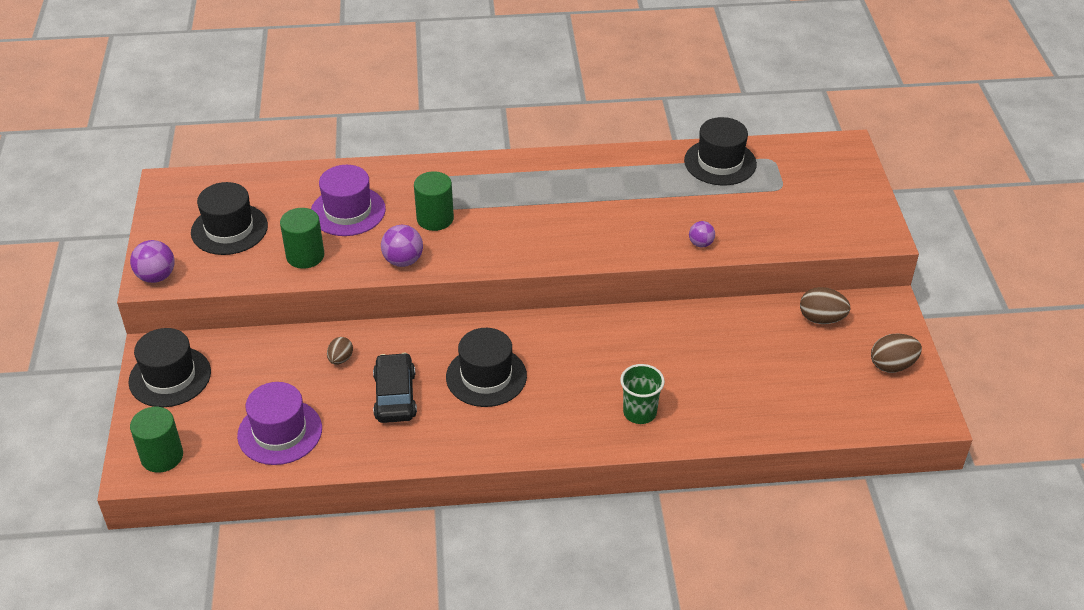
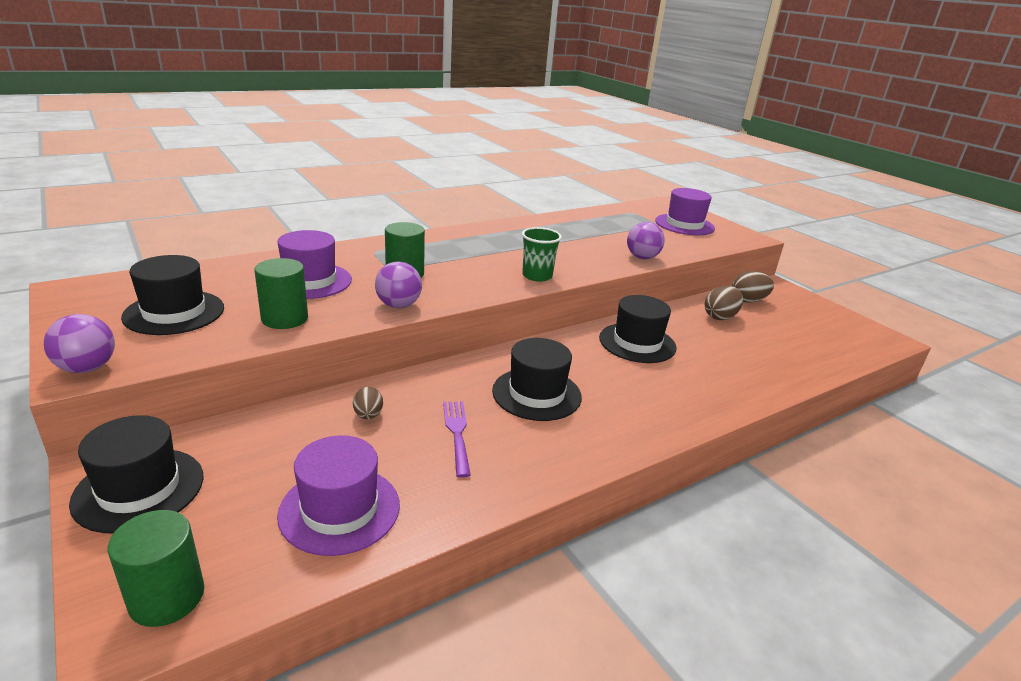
camera: 30 degrees left, 15 degrees down
(395, 396) = (457, 433): black car -> purple fork
(639, 412) = (698, 388): green cup -> green cup (537, 276)
(700, 244) = (642, 257): purple ball -> purple ball, size x1.57
(720, 162) = (600, 217): black hat -> black hat (637, 343)
(817, 195) = (684, 225): none -> purple hat
(892, 365) = (826, 317): brown egg -> brown egg (720, 317)

